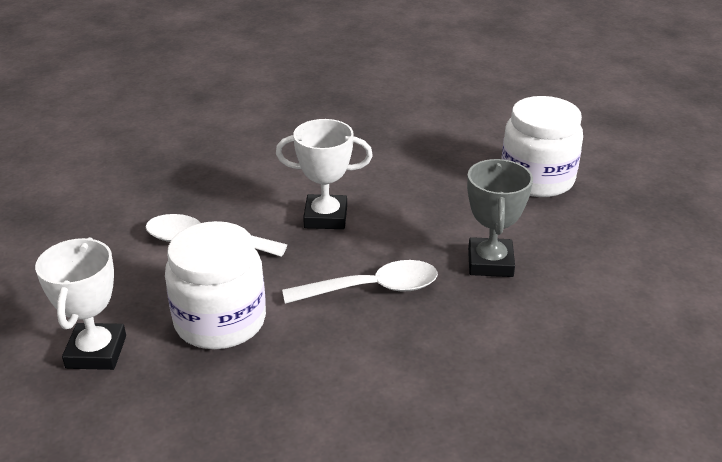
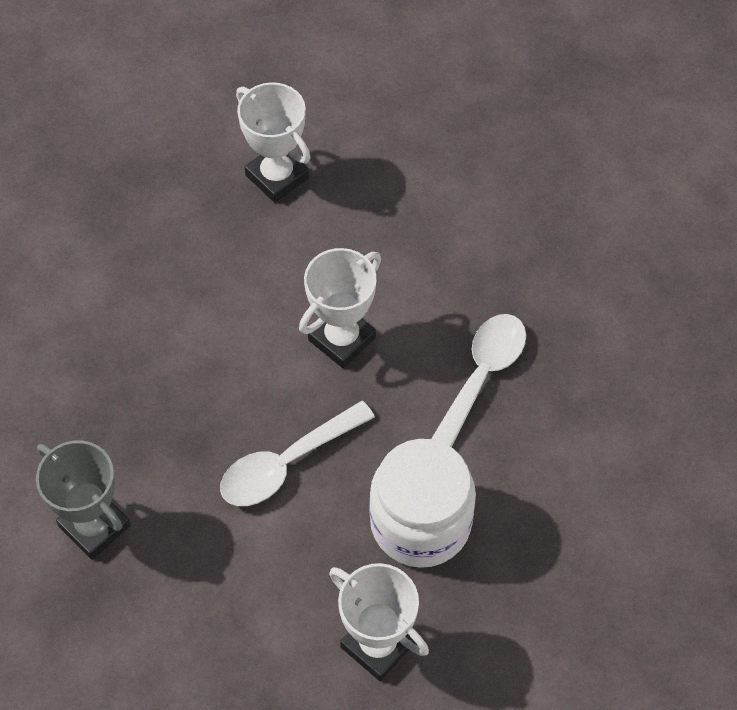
camera: 50 degrees left, 25 degrees up
(407, 141) = (277, 176): none -> white trophy
(490, 263) = (526, 264): grey trophy -> grey trophy (94, 526)
(537, 179) = (444, 129): white jar -> none

